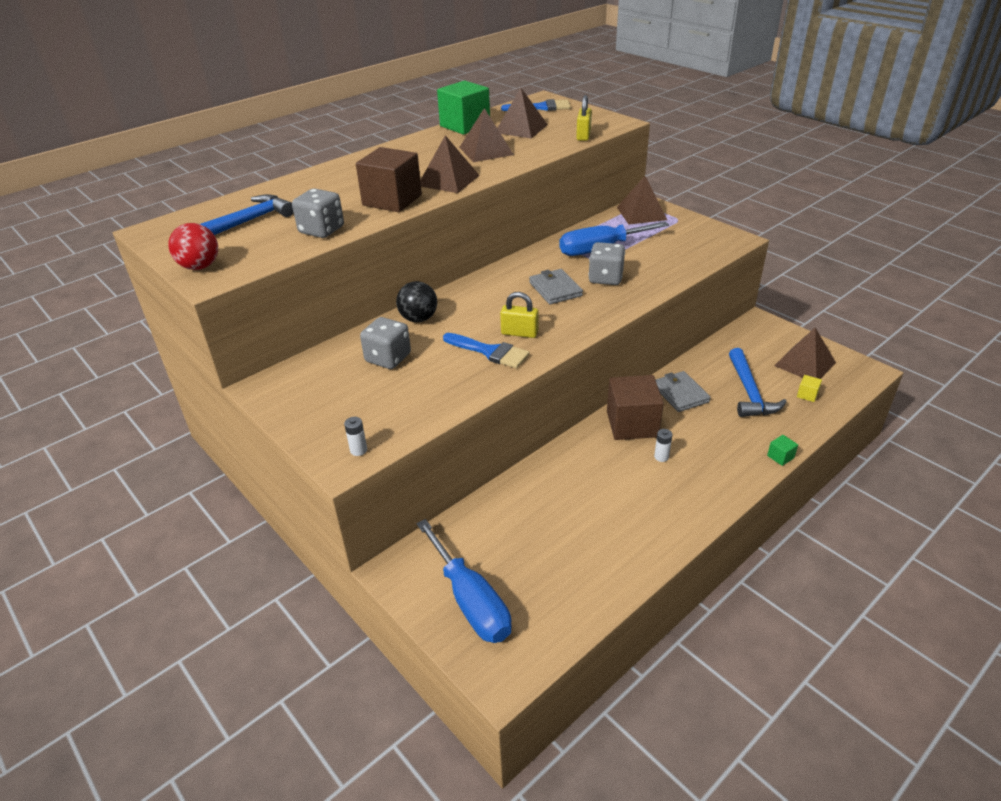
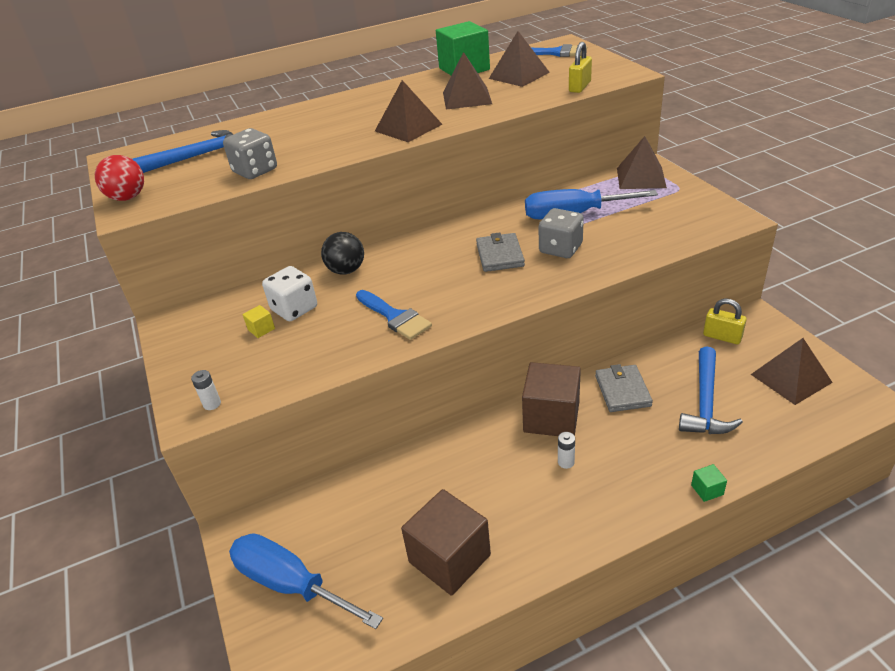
camera: 20 degrees right, 0 degrees up
(388, 358) = (294, 309): grey dice -> white dice
(392, 200) = (340, 145): brown cube -> brown cube (449, 558)
(470, 601) = (290, 584): blue screwdriver -> blue screwdriver turned 135 degrees clockwise
(519, 333) = (436, 300): yellow padlock -> yellow padlock (722, 337)
(807, 395) = (776, 418): yellow cube -> yellow cube (261, 329)

